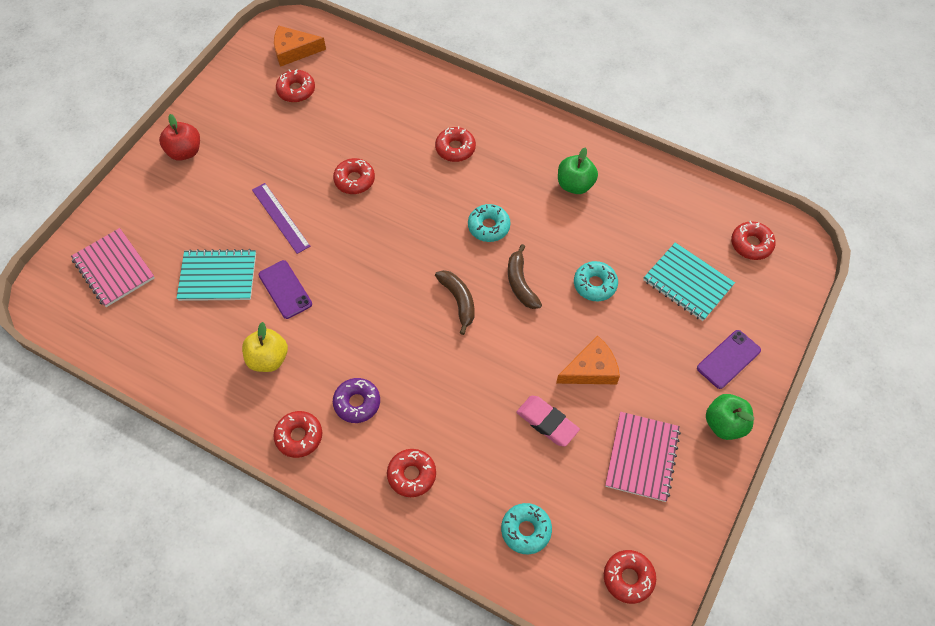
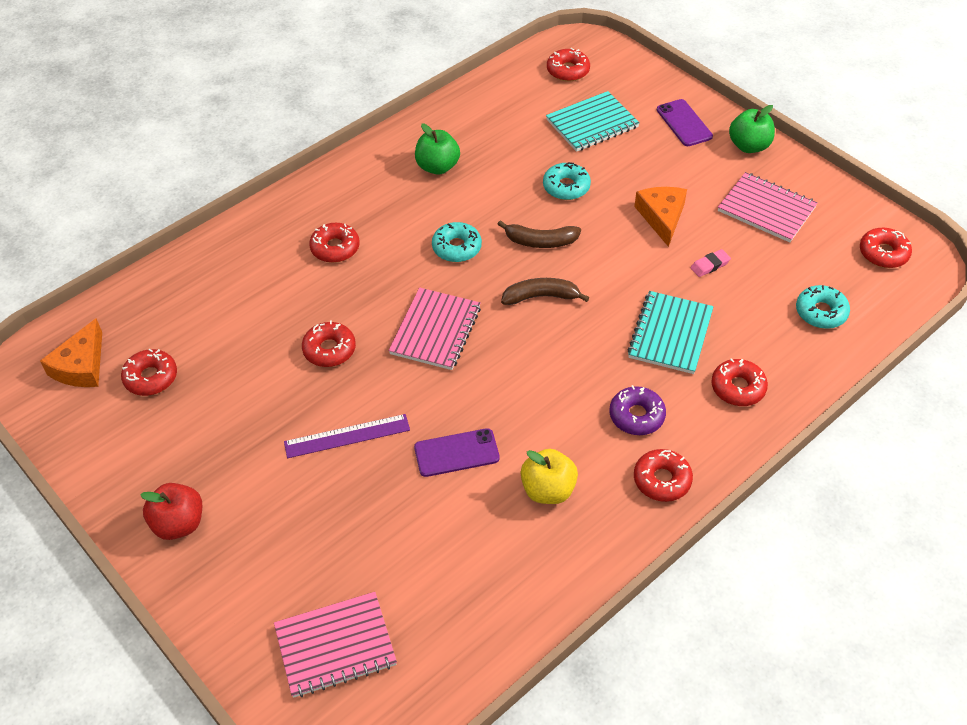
camera: 70 degrees left, 10 degrees down
(218, 276) = (405, 521): turquoise notebook -> turquoise notebook (670, 334)
(396, 240) = (435, 330): none -> pink notebook
(547, 422) = (710, 265): pink eraser -> pink eraser, size x0.59

